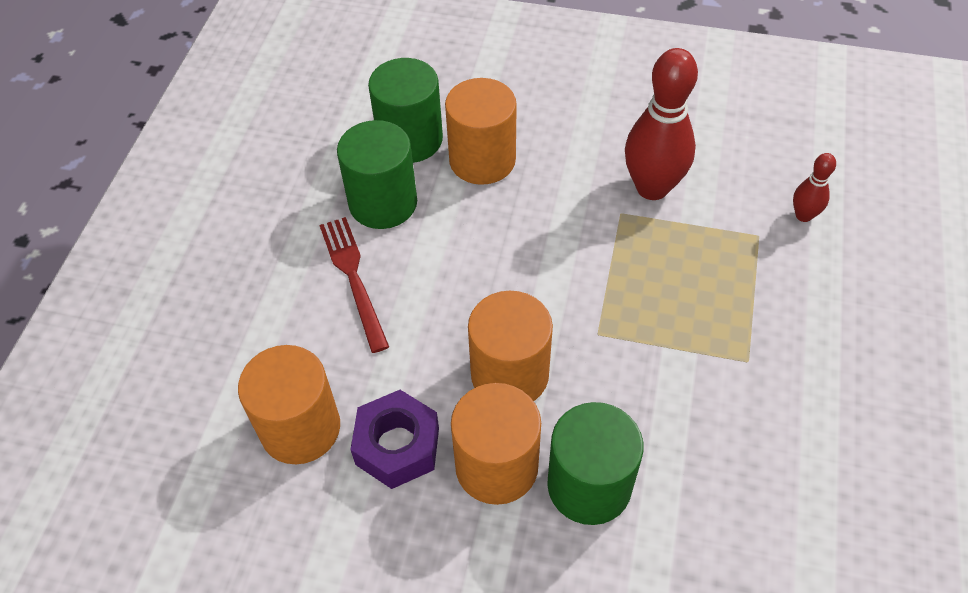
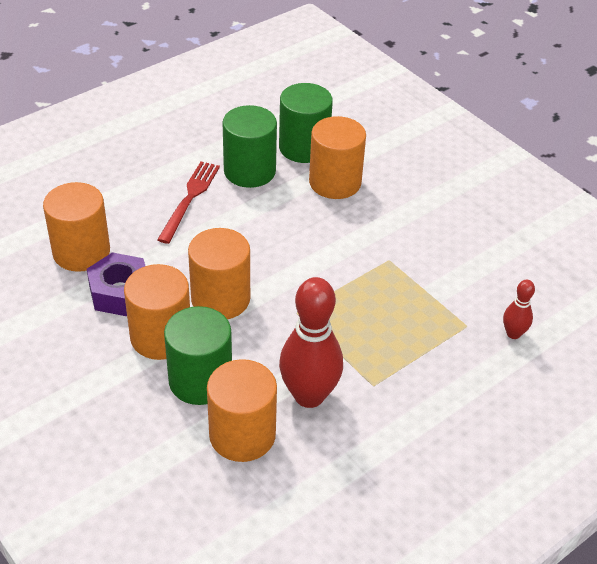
camera: 35 degrees right, 10 degrees down
(652, 187) = (426, 258): red bowling pin -> red bowling pin (309, 395)
(693, 514) = (242, 435): none -> orange cylinder

